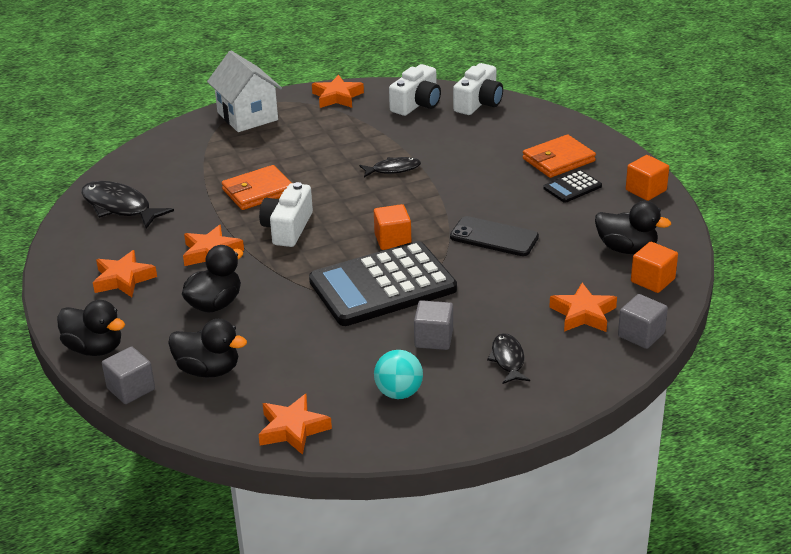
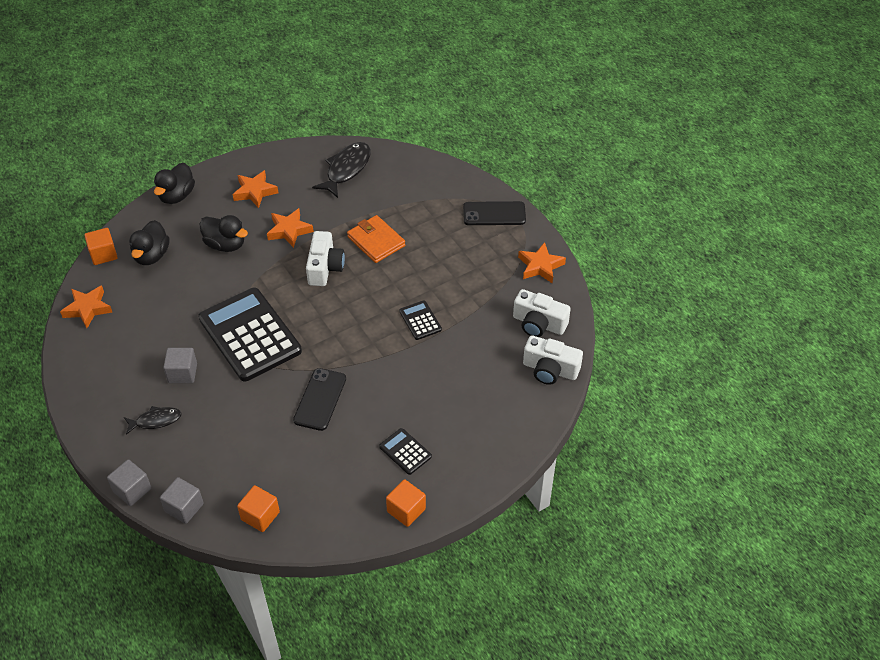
camera: 80 degrees right, 15 degrees up
(131, 389) = (134, 222): grey cube -> grey cube (132, 490)
(247, 116) = (494, 214): white house -> black phone
(288, 228) = (325, 267): white camera -> white camera turned 90 degrees clockwise
(393, 169) = (420, 320): black fish -> black calculator
(393, 240) = (312, 333): orange cube -> orange cube (103, 254)
(399, 393) = (121, 360): turquoise ball -> none
(558, 160) = (452, 438): orange wallet -> none
(583, 314) = (212, 467): orange star -> none
(626, 249) = (307, 496): black duck -> none

